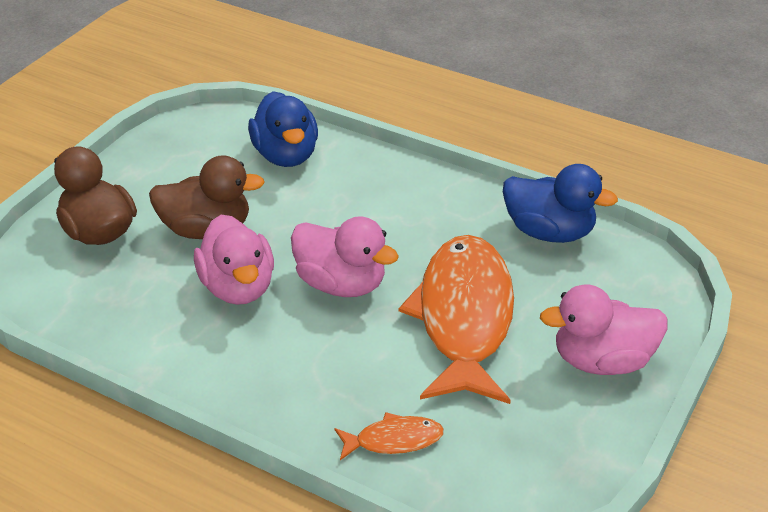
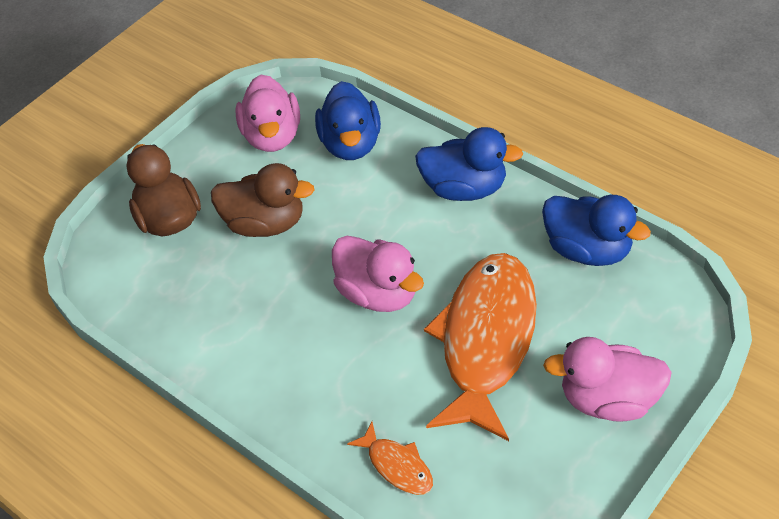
camera: 15 degrees right, 10 degrees up
(238, 287) = (284, 289): pink duck -> pink duck (273, 136)
(393, 440) = (397, 465): orange fish -> orange fish turned 45 degrees clockwise
(412, 187) = (465, 188): none -> blue duck

